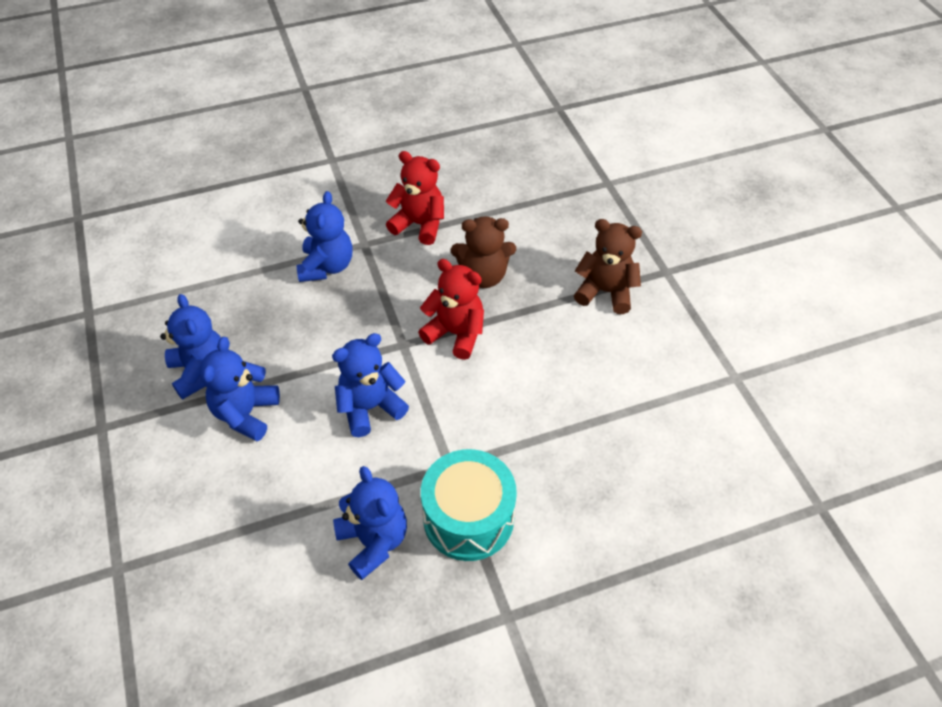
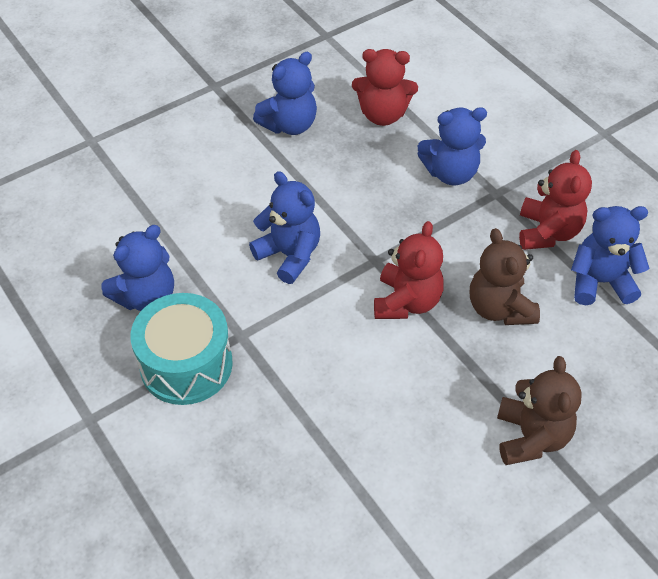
camera: 75 degrees right, 0 degrees up
(229, 295) = (383, 115): none -> red teddy bear
(246, 413) = (255, 169): blue teddy bear -> blue teddy bear (600, 282)

